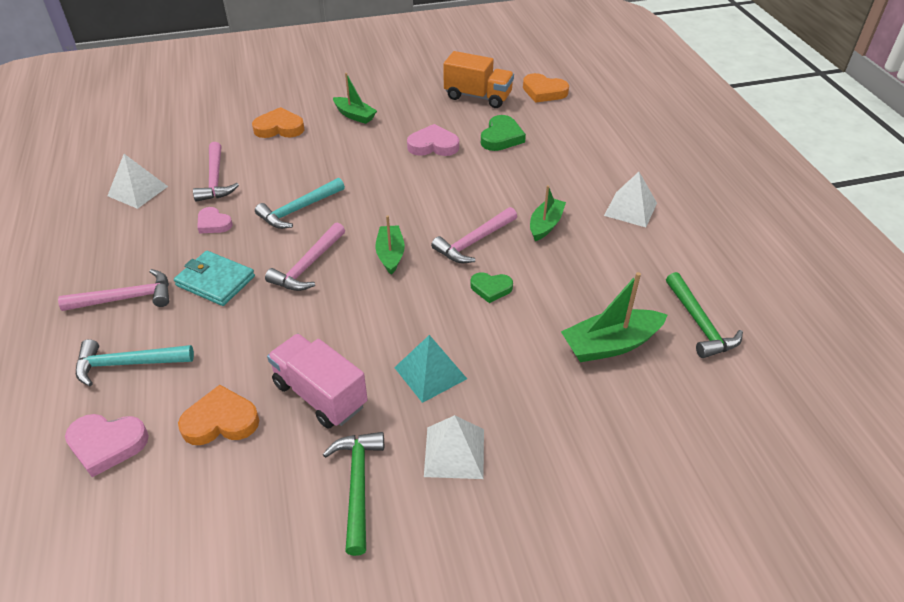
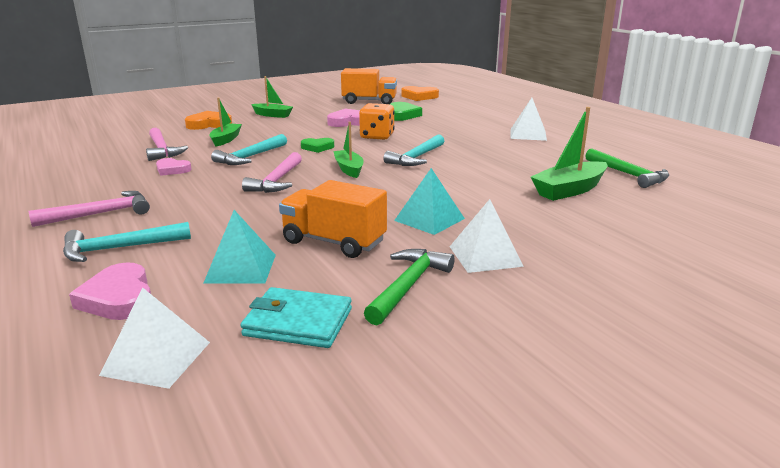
camera: 15 degrees left, 20 degrees down
(107, 444) = (118, 298): pink heart -> pink heart turned 75 degrees clockwise
(137, 191) = (86, 161): white pyramid -> white pyramid (156, 358)
(215, 281) = (190, 196): turquoise wallet -> turquoise wallet (298, 322)
(221, 421) = (240, 268): orange heart -> turquoise pyramid
(320, 395) = (334, 242): pink truck -> orange truck
(357, 486) = (408, 286): green hammer -> green hammer turned 45 degrees clockwise
(451, 185) = (377, 136): none -> orange dice
(474, 242) = (417, 157): pink hammer -> turquoise hammer
(491, 288) = (448, 176): green heart -> green heart (317, 147)
(545, 225) = (468, 146): green boat -> green boat (226, 139)

